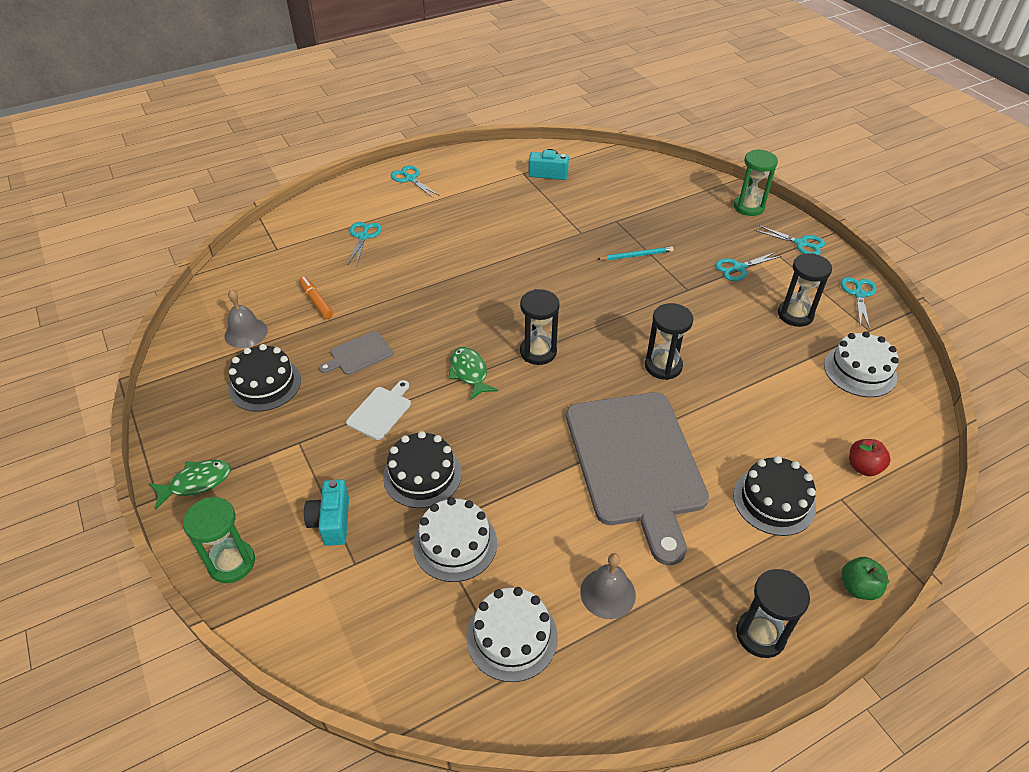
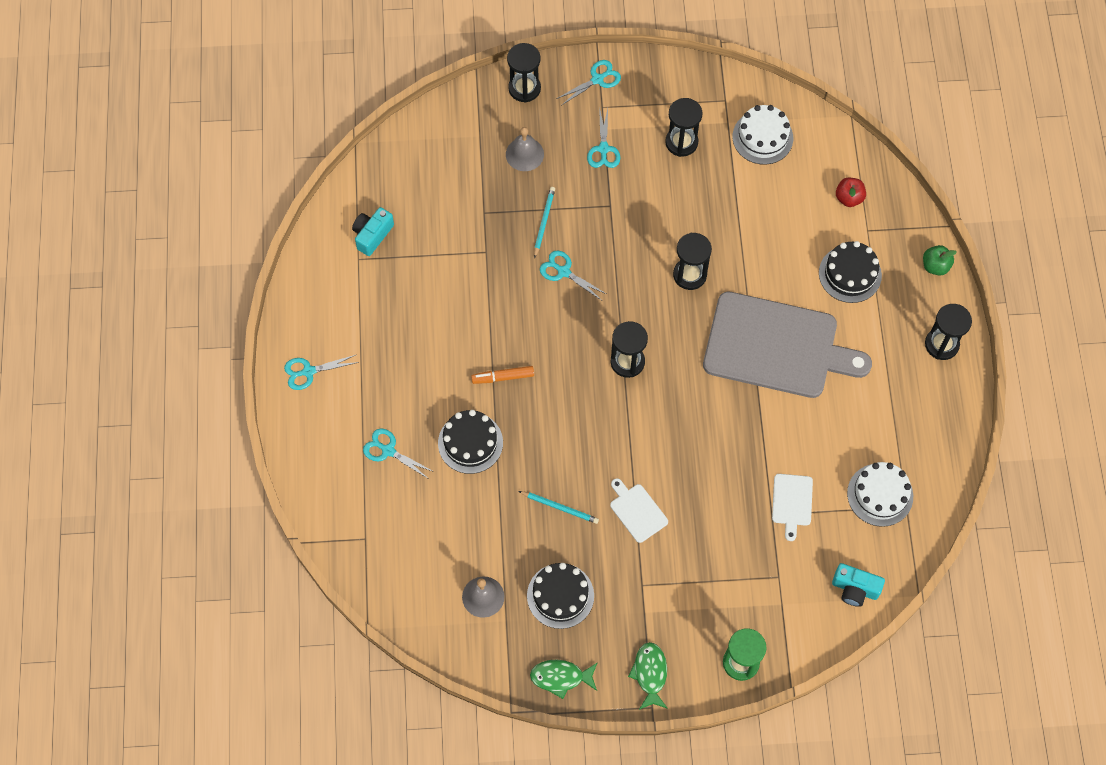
camera: 65 degrees left, 20 degrees up
(316, 302) = (469, 523): orange marker -> orange marker (503, 377)
(331, 521) = (734, 582): turquoise camera -> turquoise camera (855, 589)
(359, 354) = (560, 507): grey cutting board -> turquoise pencil
(422, 475) = (719, 502): black cake -> black cake (470, 443)
(455, 544) = (792, 502): white cake -> white cutting board
(469, 373) = (626, 426): green fish -> green fish (561, 677)
(608, 593) = (874, 420): grey bell -> grey bell (524, 154)
(748, 207) = (524, 88): green hourglass -> black hourglass
(858, 294) = (682, 79): turquoise scissors -> turquoise scissors (563, 271)

